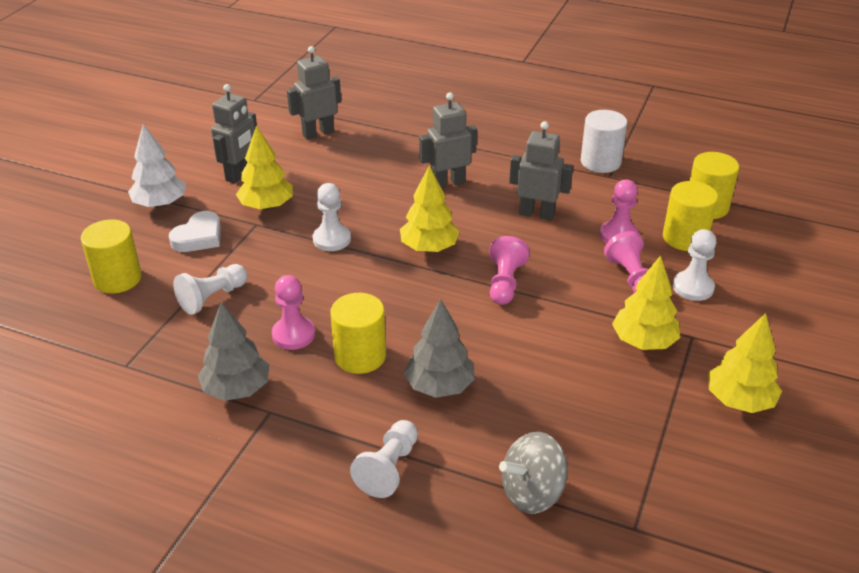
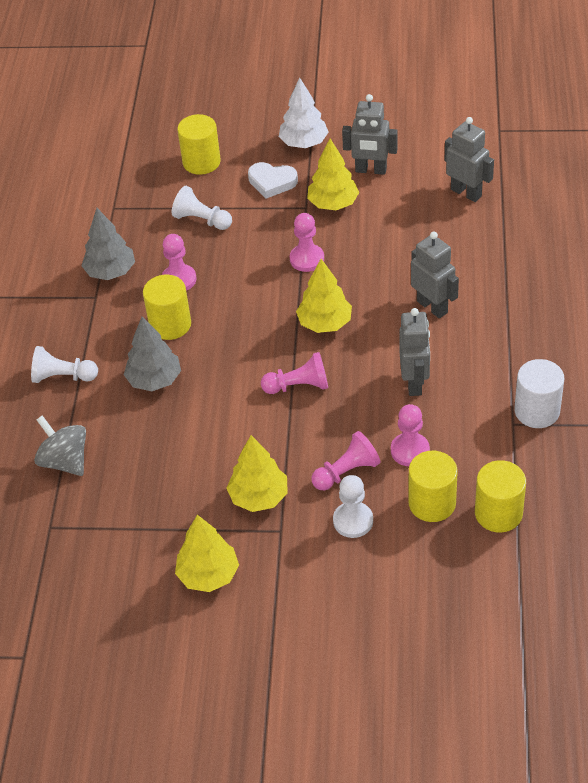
camera: 75 degrees right, 10 degrees up
(332, 239) = (307, 259): white pawn -> pink pawn

